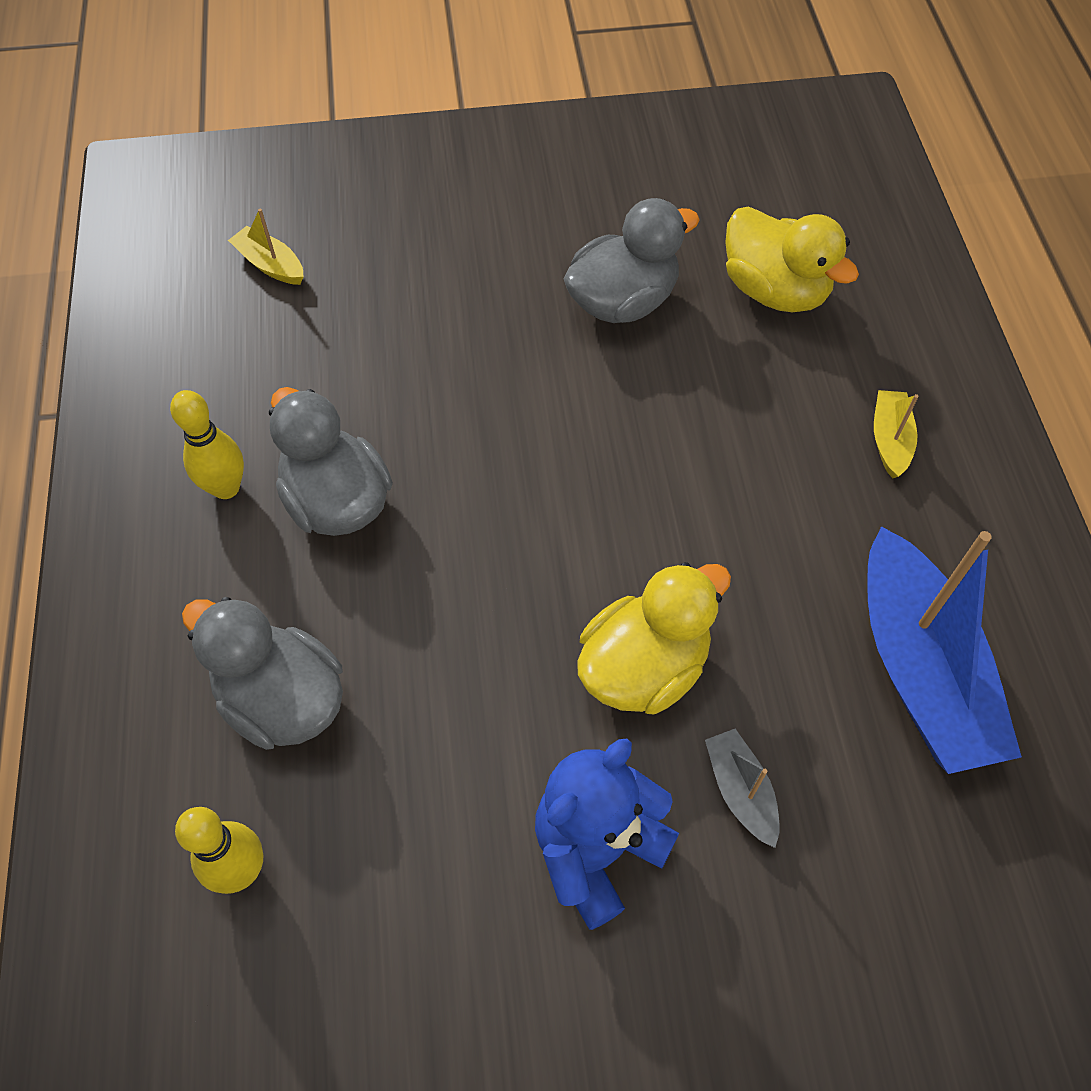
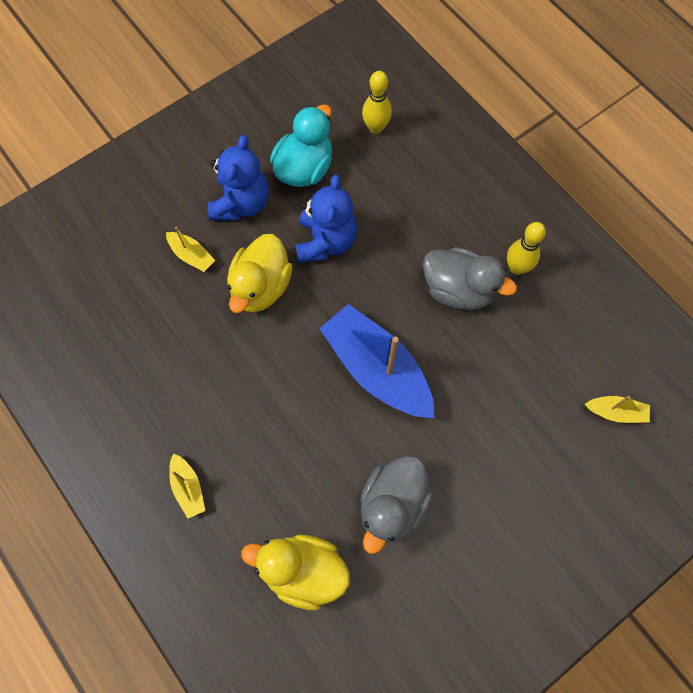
camera: 150 degrees right, 10 degrees up
(282, 699) = (410, 192): grey duck -> none
(435, 857) = (304, 168): none -> turquoise duck
(488, 688) = (325, 241): none -> blue teddy bear
(740, 791) = (191, 255): grey boat -> yellow boat
(919, 669) = (129, 354): blue boat -> blue boat (377, 369)

